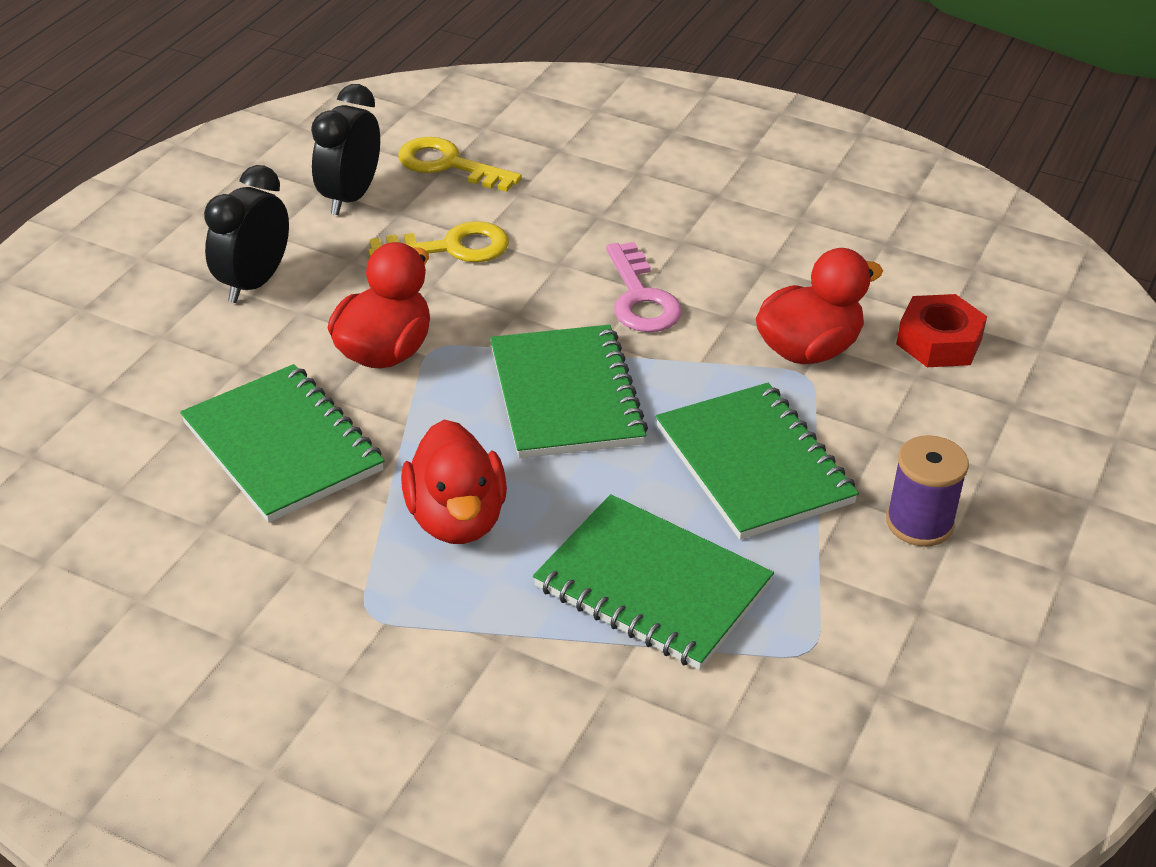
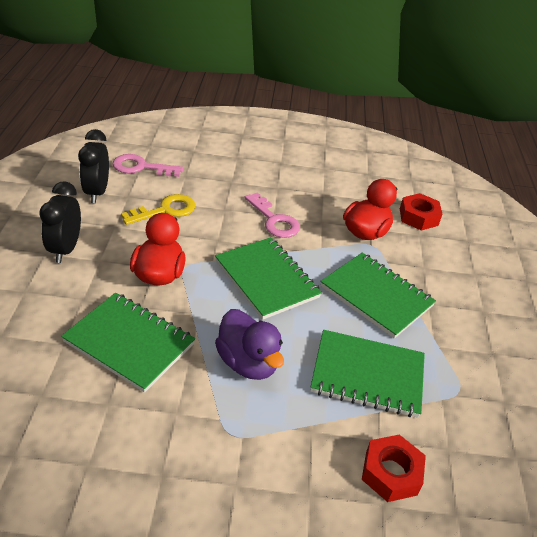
camera: 25 degrees left, 0 degrees up
(448, 165) = (141, 167): yellow key -> pink key
(456, 519) = (248, 363): red duck -> purple duck
(597, 736) = (391, 473): none -> red nut
(919, 523) = (465, 309): purple spool -> none

